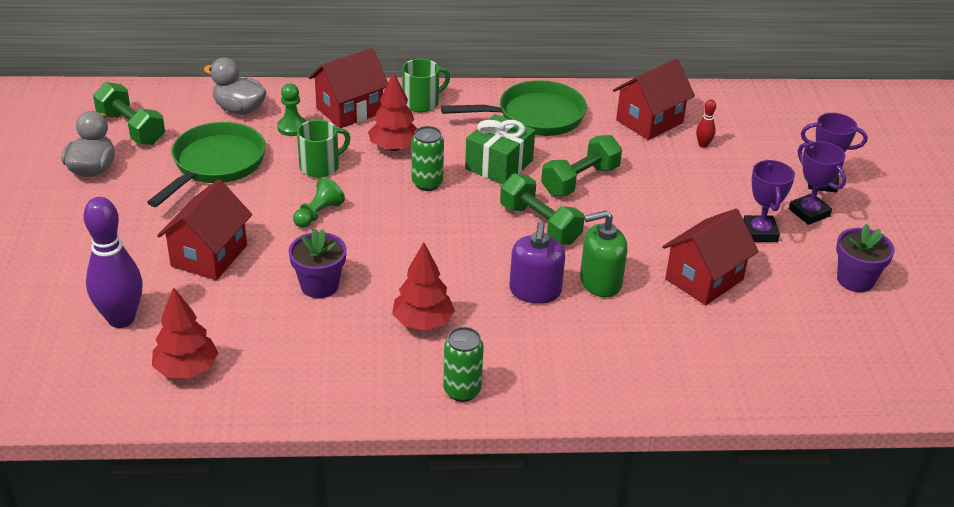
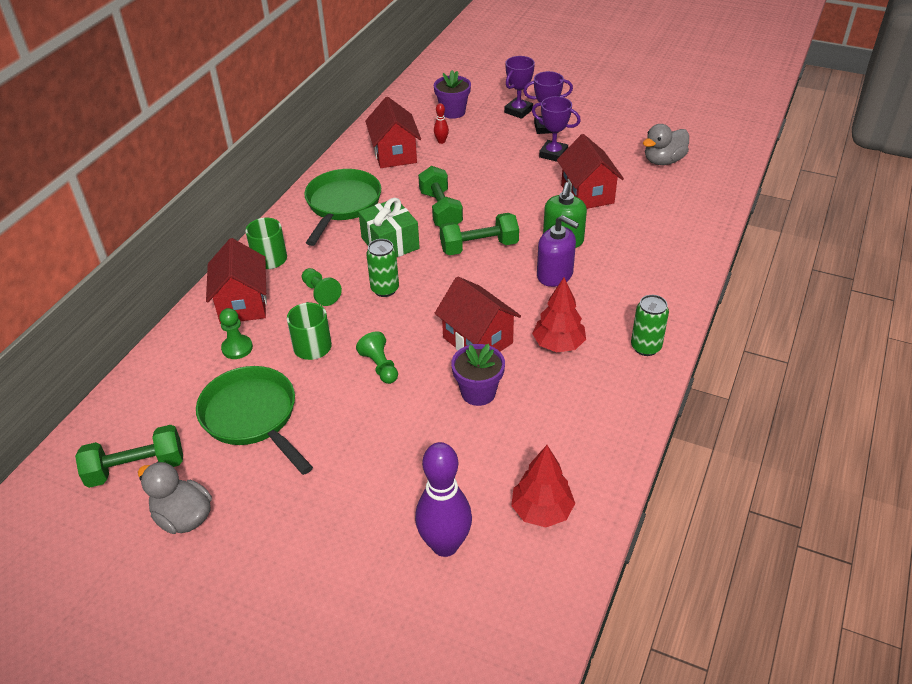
camera: 60 degrees left, 5 degrees up
(209, 256) = (391, 456): red house -> red house (477, 340)
(239, 109) = (175, 377): grey duck -> grey duck (663, 161)
(394, 147) = (320, 293): red tree -> green pawn
(855, 280) = (622, 136): purple flower pot -> purple flower pot (453, 112)

